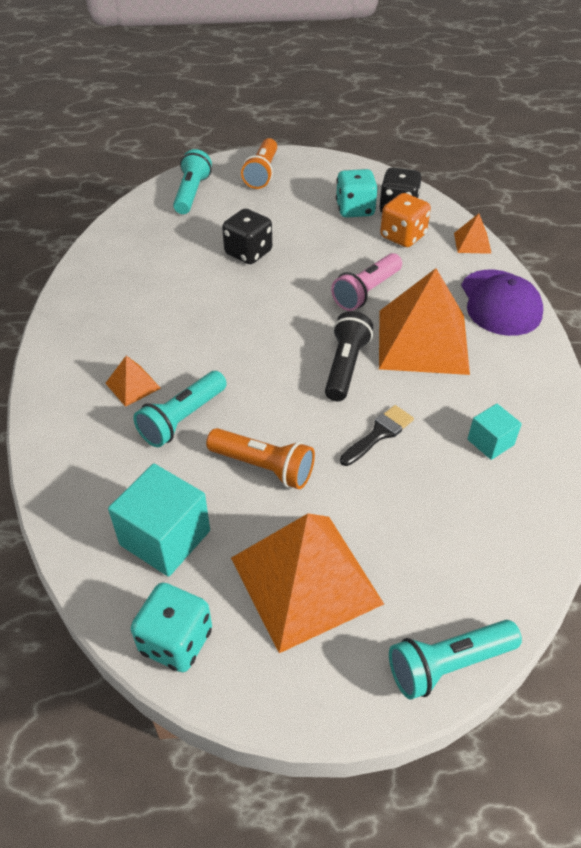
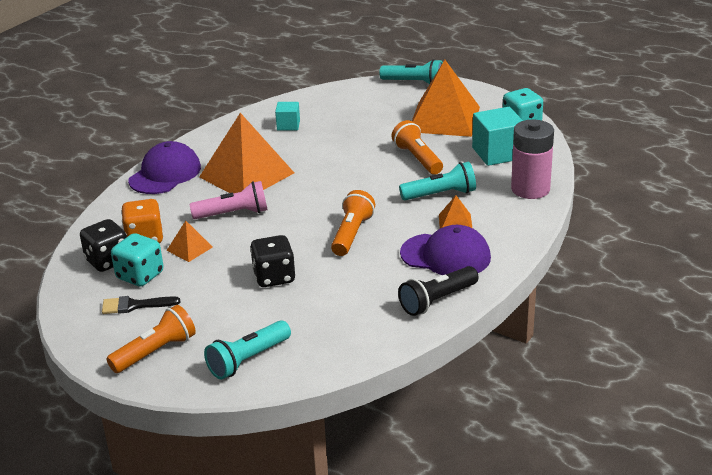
camera: 140 degrees left, 15 degrees down
(75, 485) = (530, 189): none -> pink battery
(112, 341) = (446, 255): none -> purple cap
(228, 322) = (352, 234): none -> orange flashlight
(345, 366) = (311, 181): black flashlight -> black flashlight (437, 300)
(379, 434) = (338, 148): black brush -> black brush (134, 305)
(472, 243) = (108, 213): orange pyramid -> orange pyramid (189, 248)

